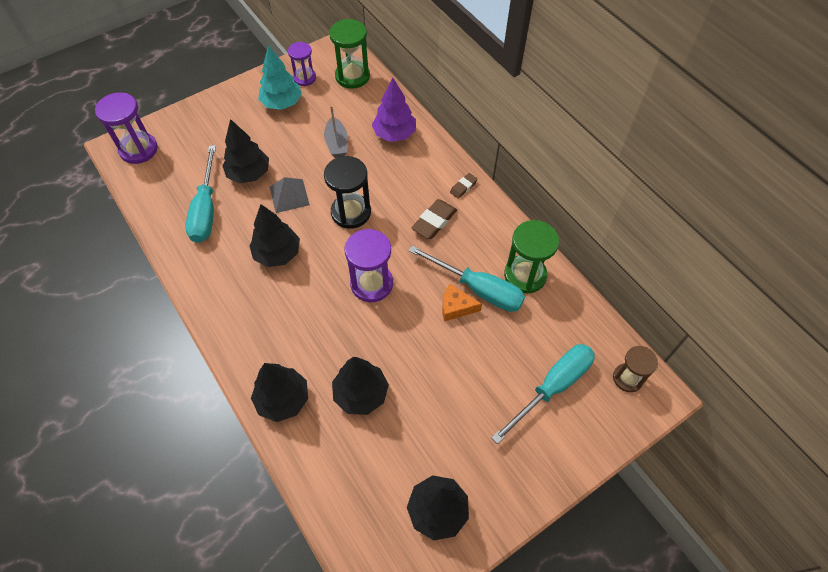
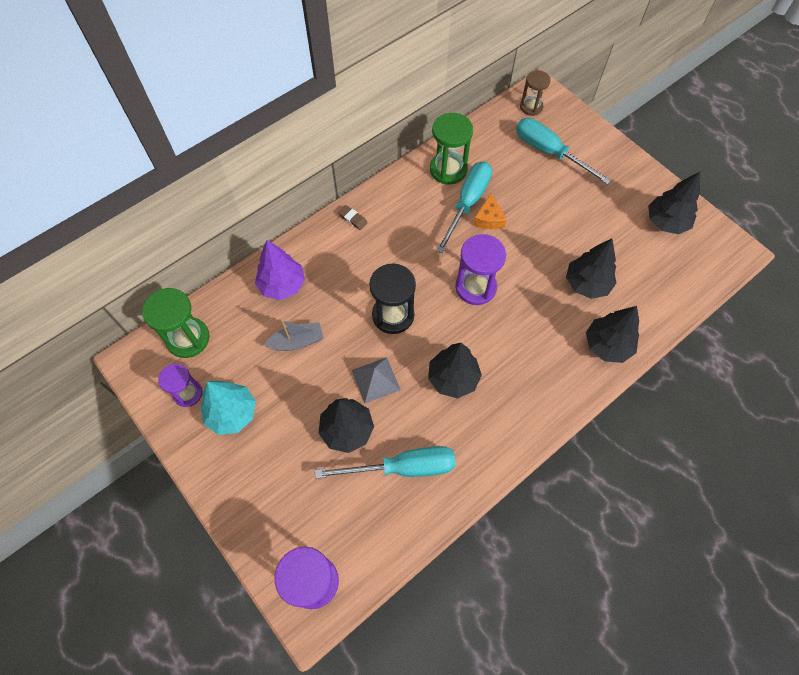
camera: 95 degrees left, 5 degrees up
(434, 221) = (397, 241): brown eraser -> none

